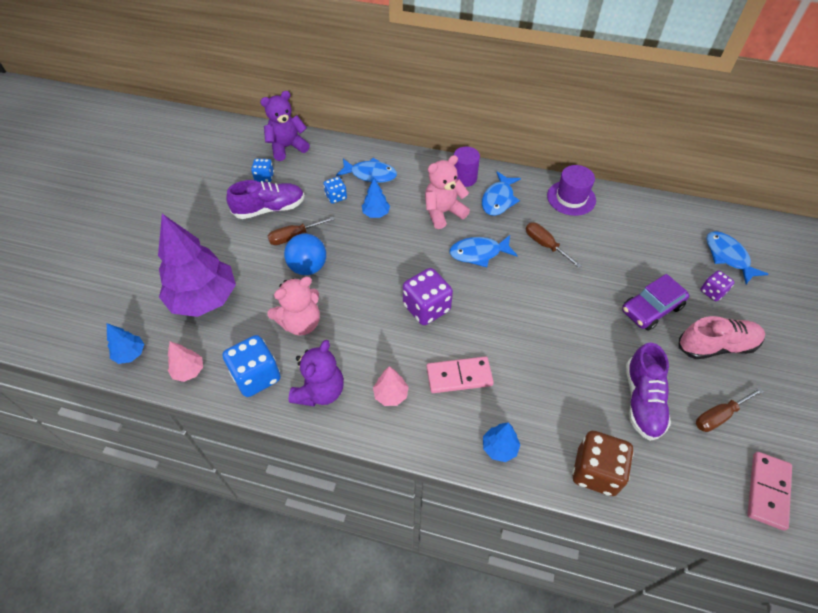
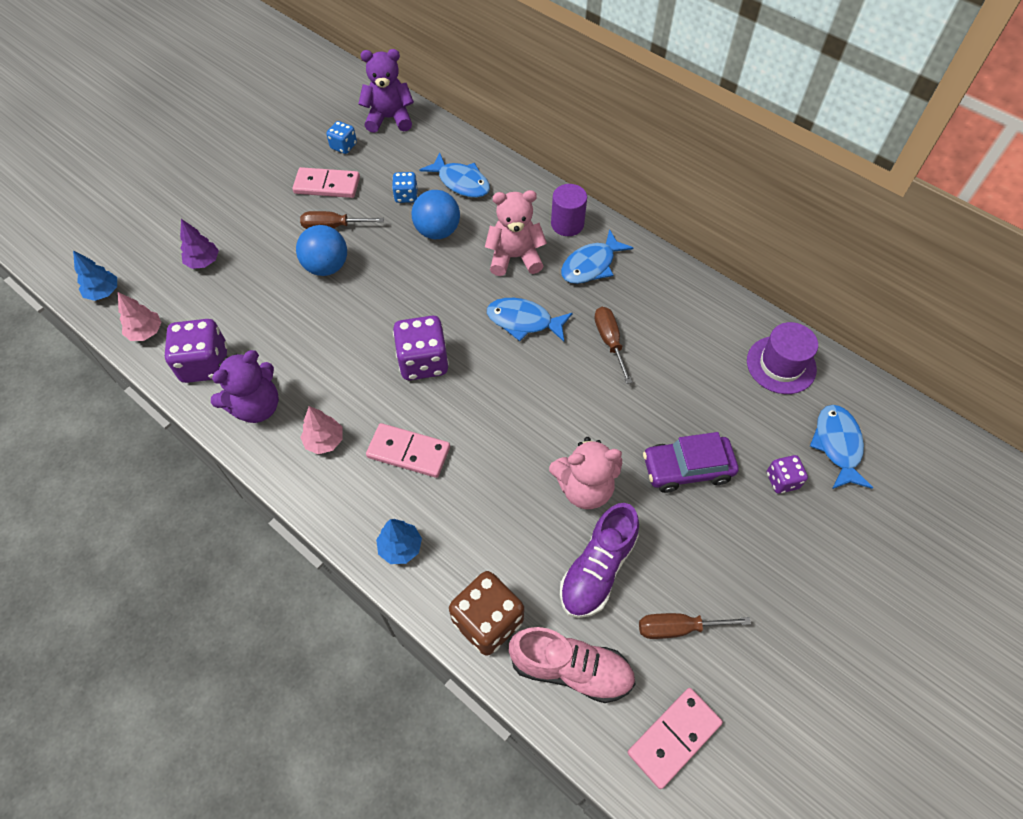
camera: 25 degrees right, 5 degrees up
(204, 299) = (203, 262): purple tree -> purple tree, size x0.44
(256, 376) = (205, 364): blue dice -> purple dice
(269, 209) = (327, 185): purple shoe -> pink domino
(300, 323) = (282, 325): pink teddy bear -> pink teddy bear (584, 488)
(376, 213) = (437, 231): blue tree -> blue ball
(571, 198) = (683, 295): purple hat -> purple hat (781, 365)
(716, 346) = (737, 546): pink shoe -> pink shoe (571, 669)

